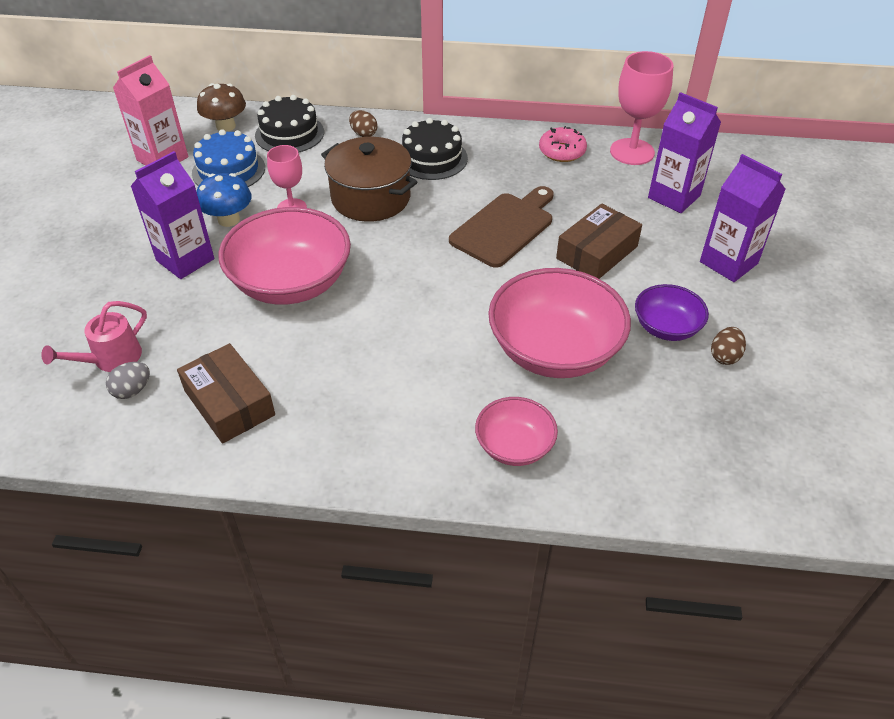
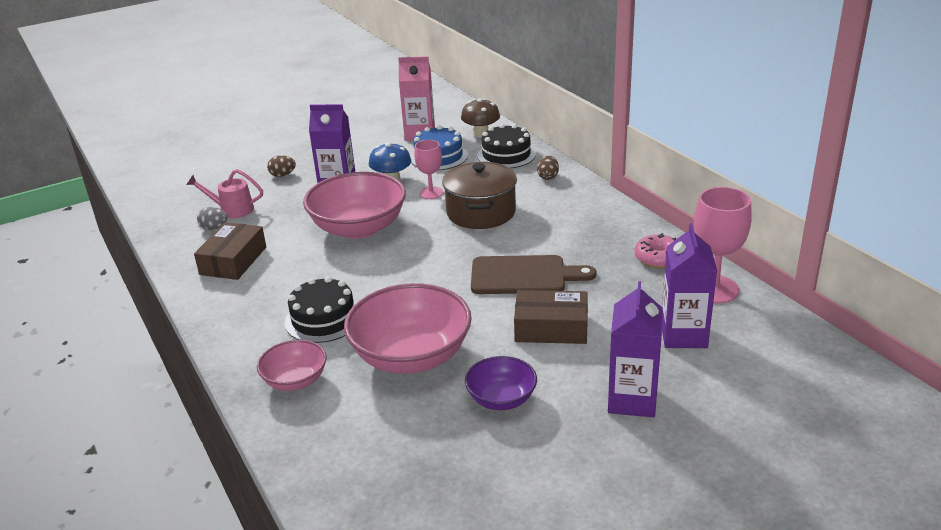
camera: 55 degrees right, 15 degrees down
(432, 158) = (560, 212): black cake -> black cake (323, 319)
(724, 356) = (502, 444): brown egg -> brown egg (282, 175)

